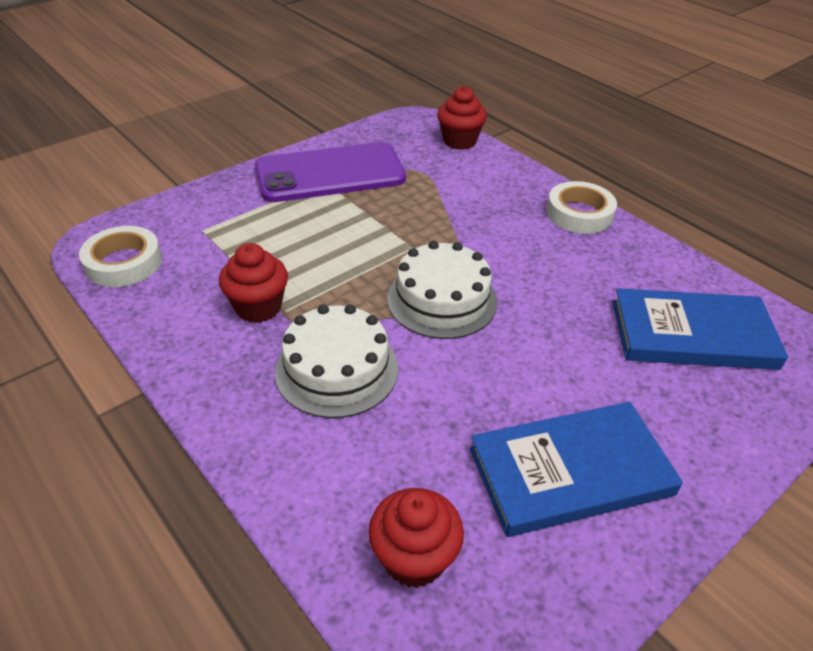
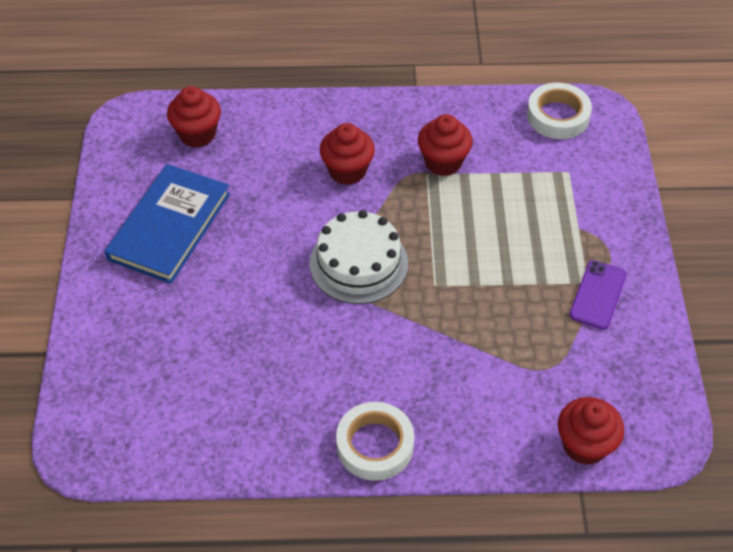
camera: 130 degrees right, 10 degrees up
(330, 174) = (597, 295): purple phone -> purple phone, size x0.48
(337, 369) = (347, 171): white cake -> red cupcake
(692, 334) = (180, 387): blue book -> none

